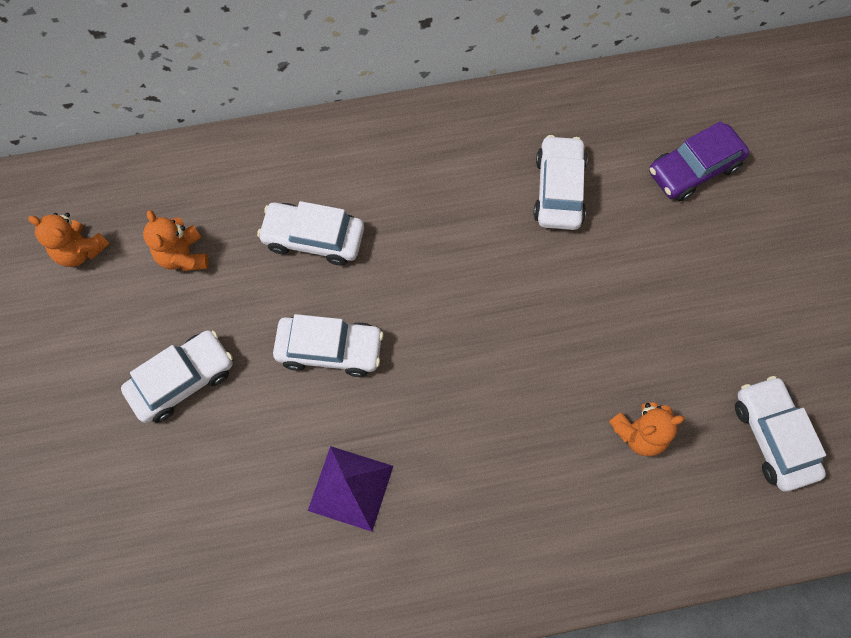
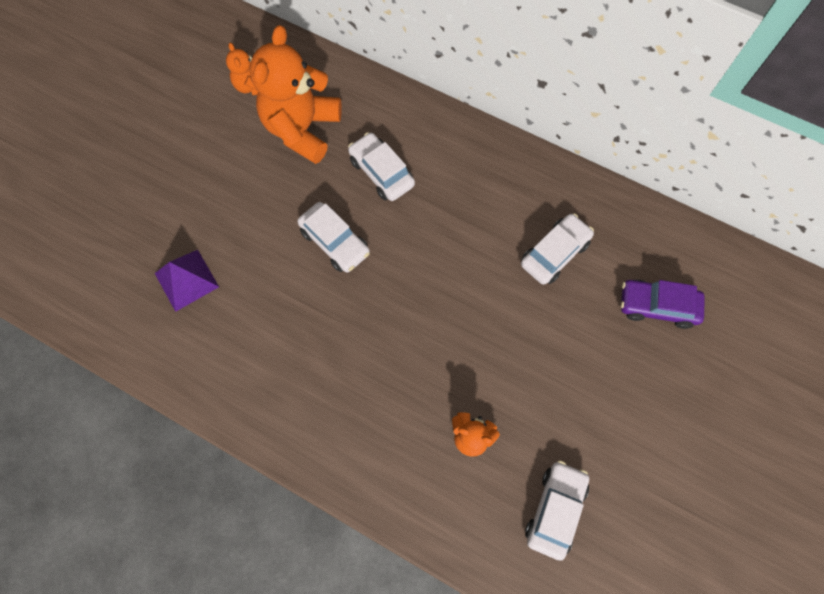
camera: 40 degrees right, 0 degrees up
(182, 380) = (243, 197): white car -> none
(183, 256) = (302, 129): orange teddy bear -> orange teddy bear, size x2.09
(350, 488) = (278, 327): purple pyramid -> purple pyramid (186, 280)

